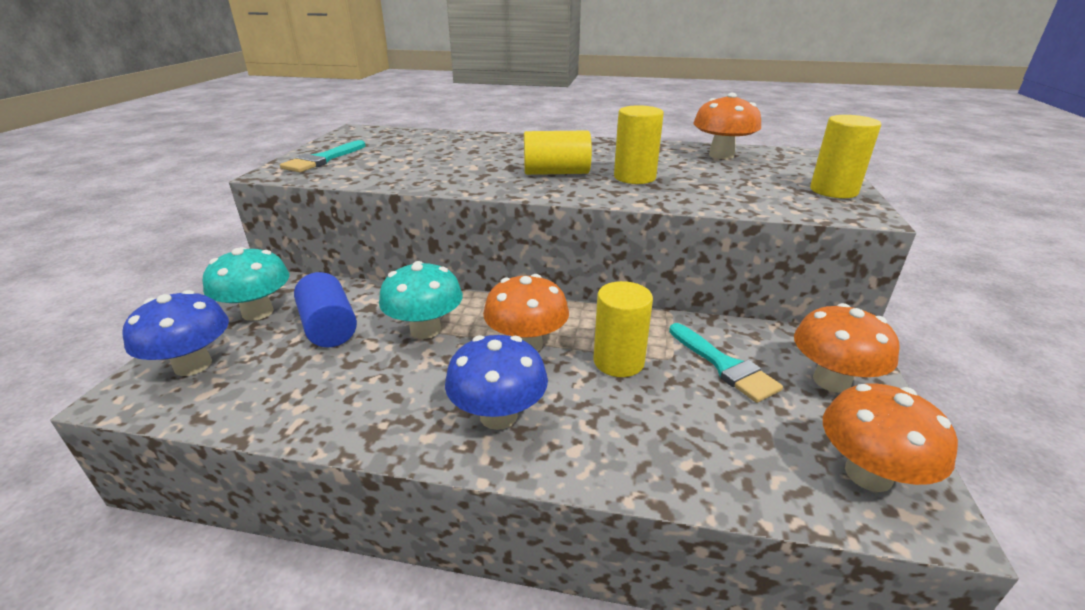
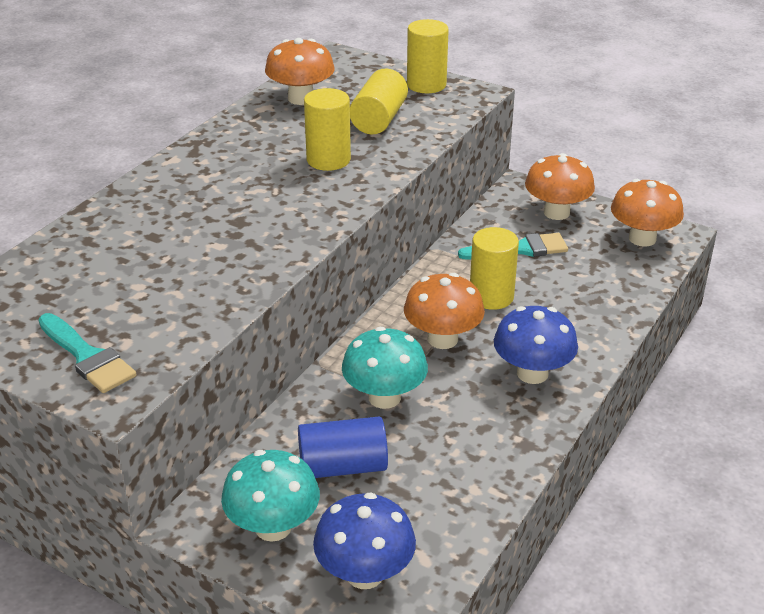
camera: 70 degrees left, 5 degrees up
(556, 173) = (281, 198): yellow cylinder -> yellow cylinder (379, 119)

